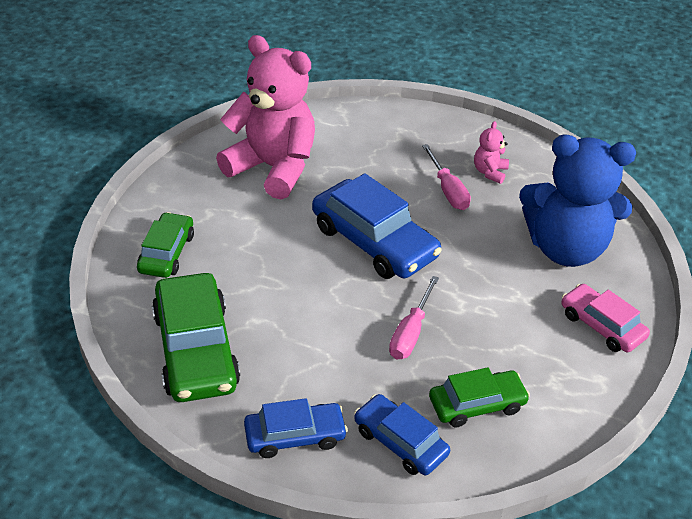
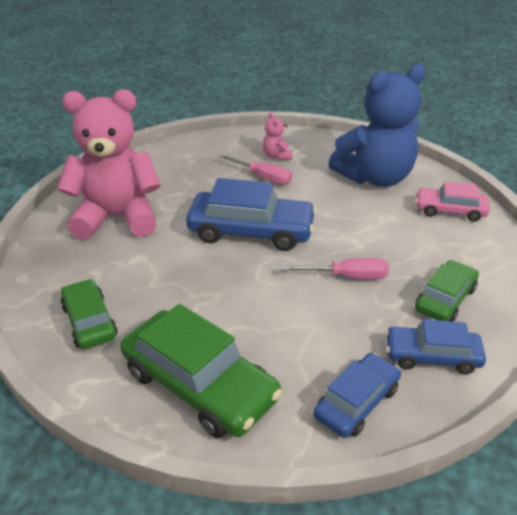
camera: 35 degrees left, 5 degrees down
(411, 332) = (347, 277): pink screwdriver -> pink screwdriver turned 75 degrees counterclockwise

